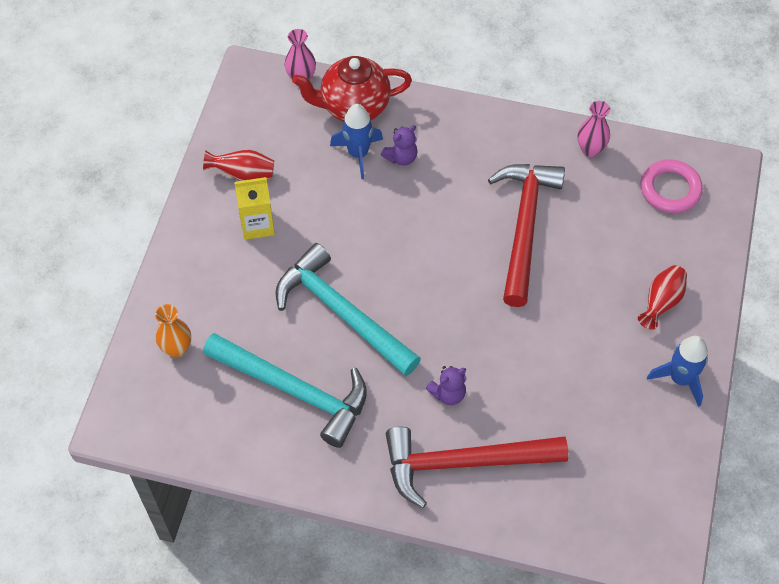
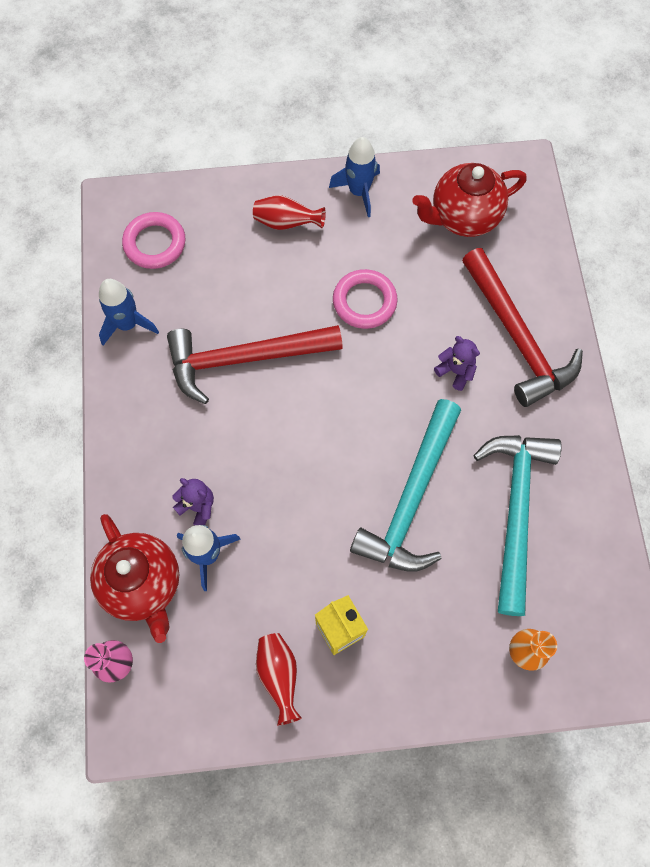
camera: 110 degrees left, 10 degrees up
(550, 341) = (364, 302): none -> pink ring
(590, 149) = (128, 324): pink vase -> blue rocket
(619, 467) = (463, 217): none -> red teapot

